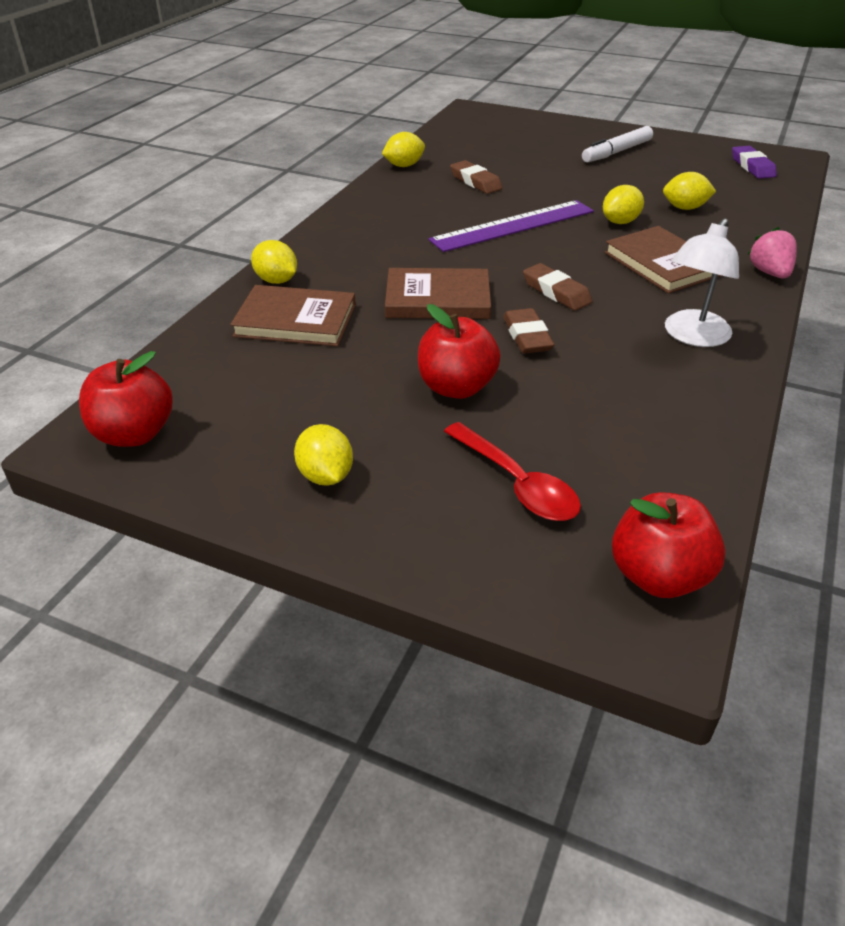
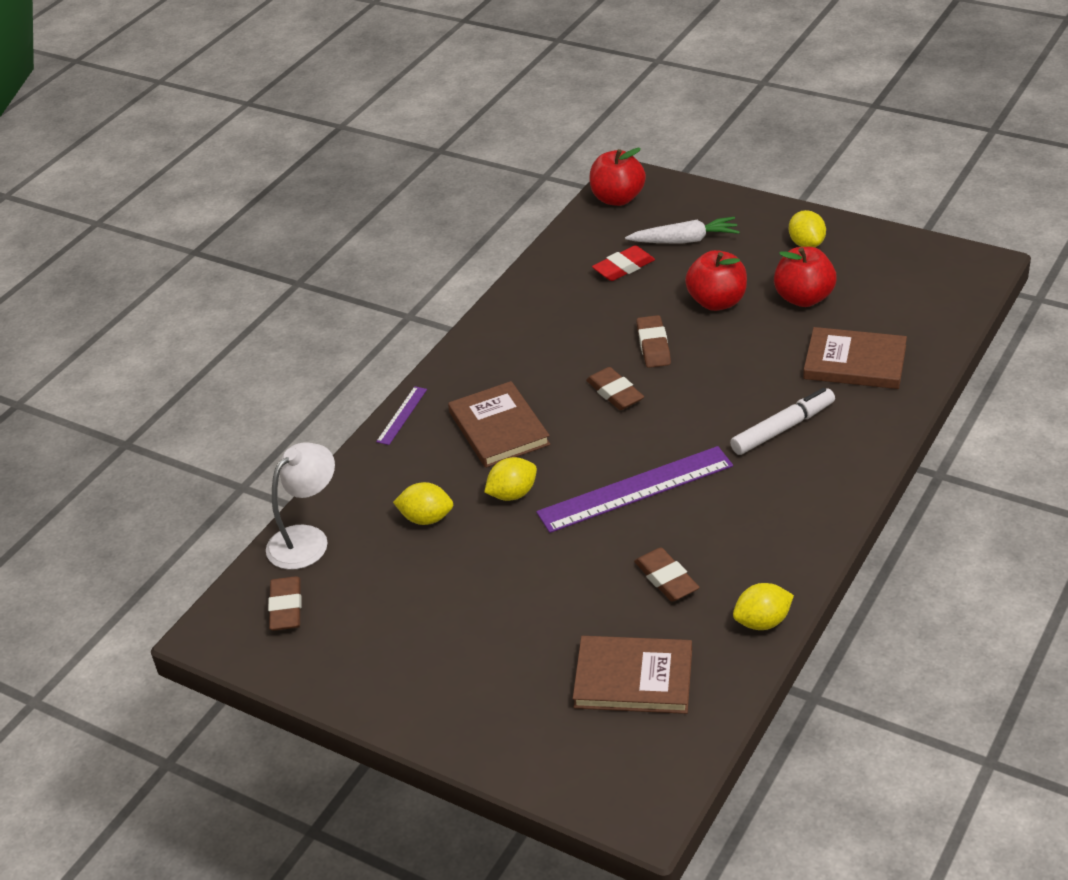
camera: 170 degrees left, 0 degrees up
(134, 434) = (946, 268): red apple -> red apple (804, 298)
(276, 280) = (885, 409): yellow lemon -> none
(438, 299) = (727, 385): brown book -> brown book (633, 678)
(517, 483) = (684, 240): red spoon -> white carrot
(598, 437) = (623, 267): none -> red eraser
(616, 152) = (451, 652): white marker -> white marker (783, 428)
(692, 336) = (516, 345): white lamp -> white lamp (307, 539)
(752, 167) = (286, 608): purple eraser -> brown eraser
(769, 273) = (402, 415): pink strawberry -> purple ruler

